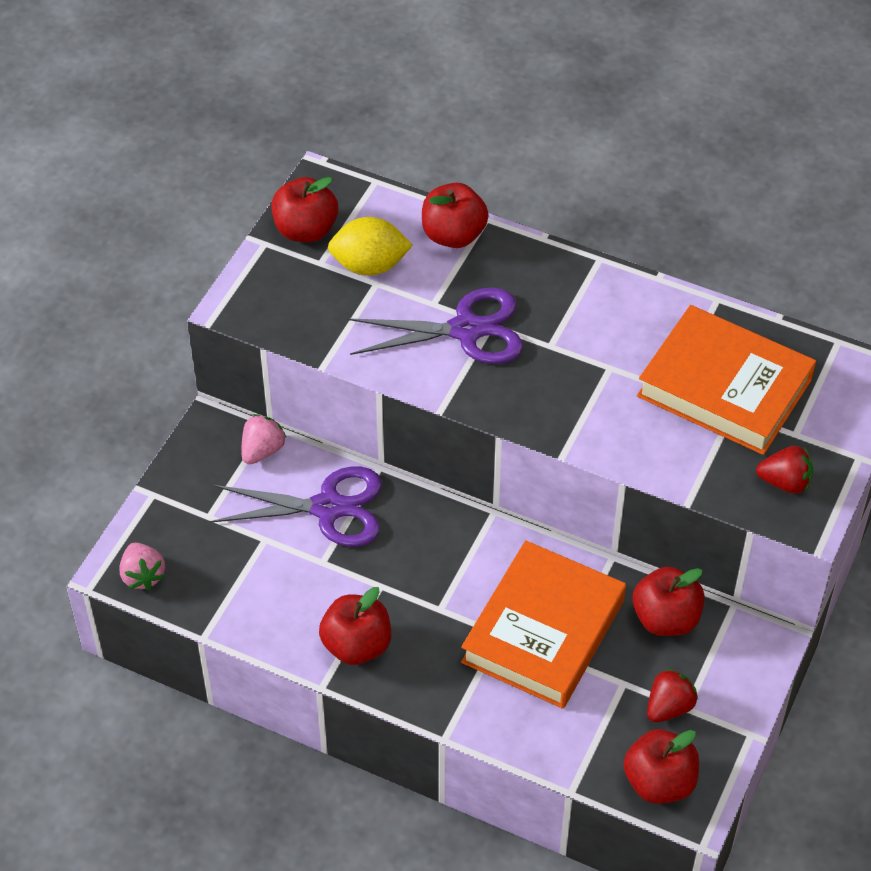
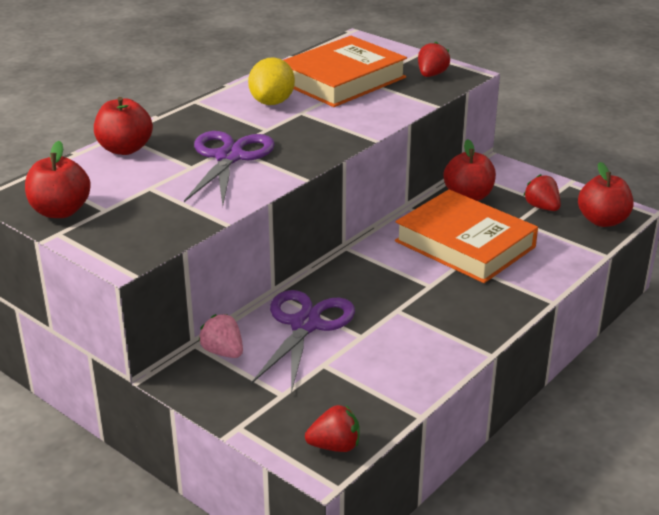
camera: 75 degrees left, 20 degrees down
(143, 576) = (335, 446): pink strawberry -> red strawberry
(356, 645) = (454, 330): red apple -> none
(369, 265) = (128, 187): yellow lemon -> yellow lemon (272, 102)

